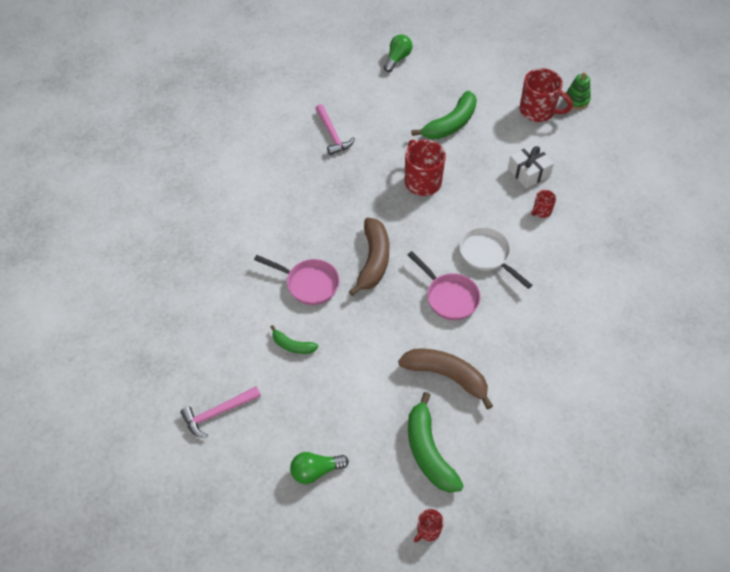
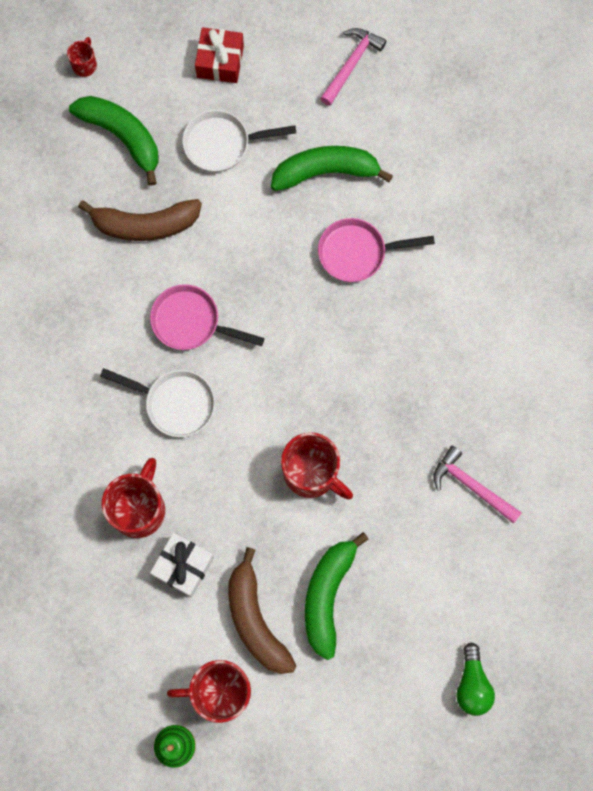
camera: 150 degrees right, 20 degrees up
(292, 345) = (326, 172): green banana -> green banana, size x1.86
(316, 471) = (220, 61): green light bulb -> red gift
(354, 404) = (222, 144): none -> white pan
(373, 260) = (303, 322): brown banana -> brown banana (255, 620)
(541, 211) = (139, 509): red mug -> red mug, size x2.02

